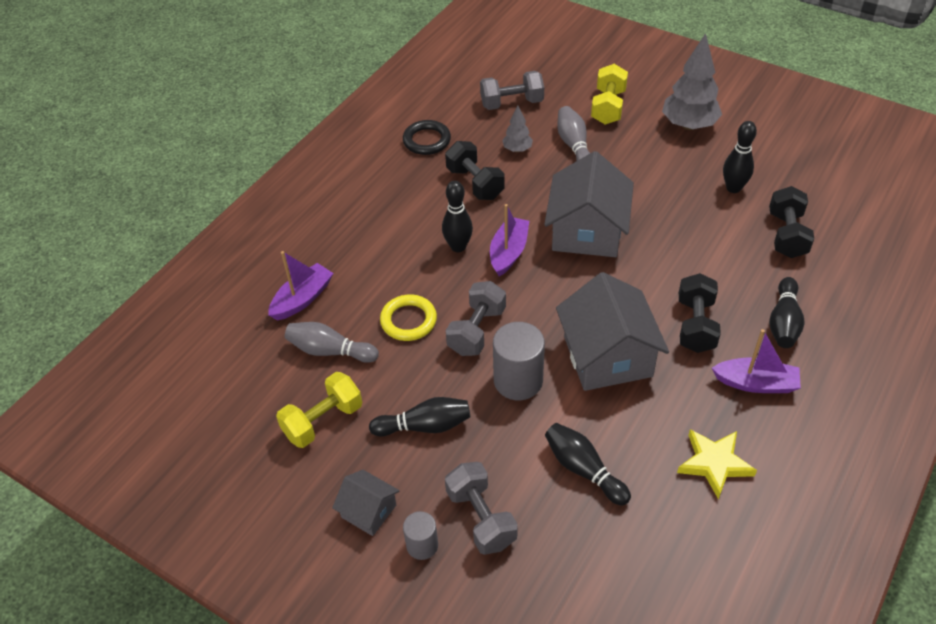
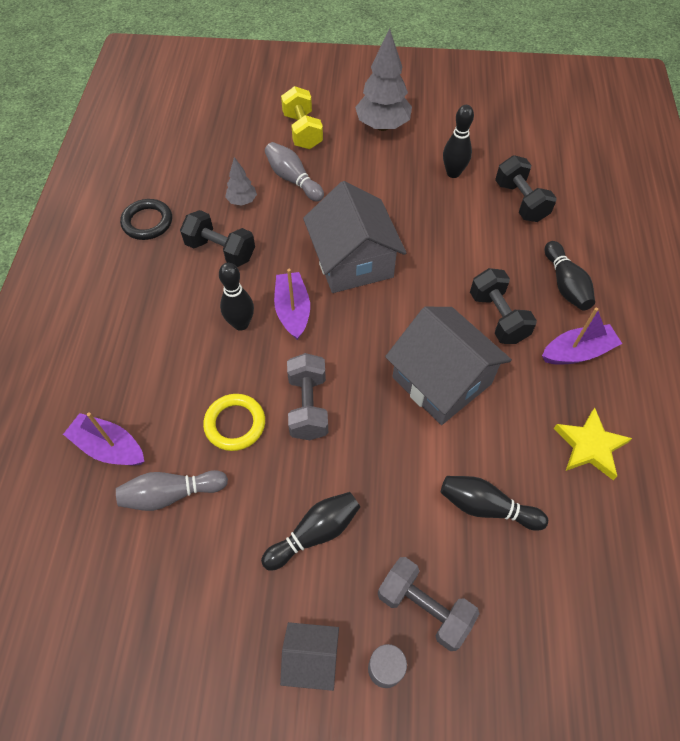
camera: 30 degrees left, 10 degrees up
(302, 299) = (109, 447): purple boat -> purple boat turned 75 degrees counterclockwise
(323, 421) = (207, 578): yellow dumbbell -> none
(512, 103) = (211, 156): grey dumbbell -> none
(518, 380) = (376, 442): grey cylinder -> none

